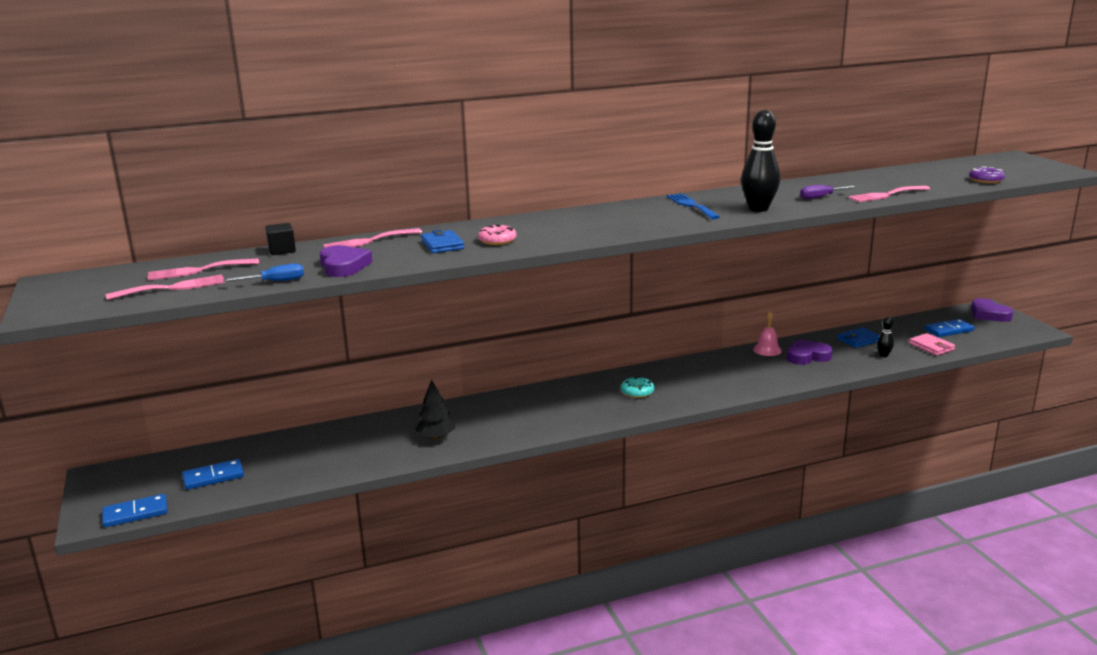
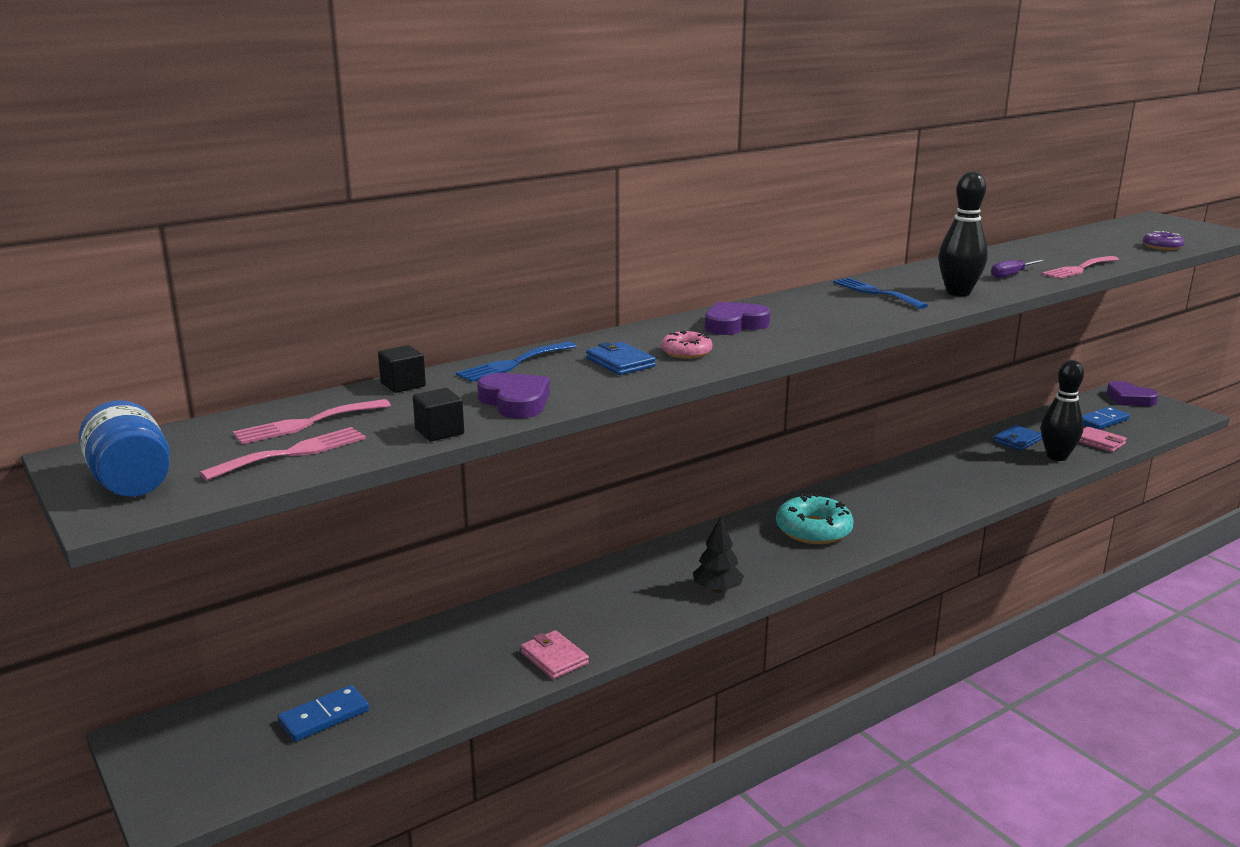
camera: 15 degrees left, 0 degrees up
(64, 297) = (131, 482): none -> blue jar
(135, 513) = (238, 790): blue domino -> none
(275, 281) = (439, 432): blue screwdriver -> black cube
(368, 241) = (513, 363): pink fork -> blue fork
(385, 459) = (554, 658): none -> pink wallet
(436, 437) = (602, 619): black tree -> black tree (717, 589)
(637, 392) = (813, 530): turquoise donut -> turquoise donut, size x1.80
(767, 350) = (926, 461): pink bell -> none
(807, 356) = (976, 465): purple heart -> purple heart (734, 324)
(883, 355) = (1057, 457): black bowling pin -> black bowling pin, size x2.10

